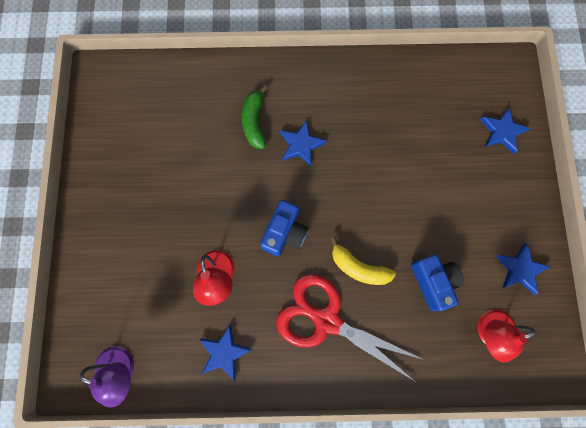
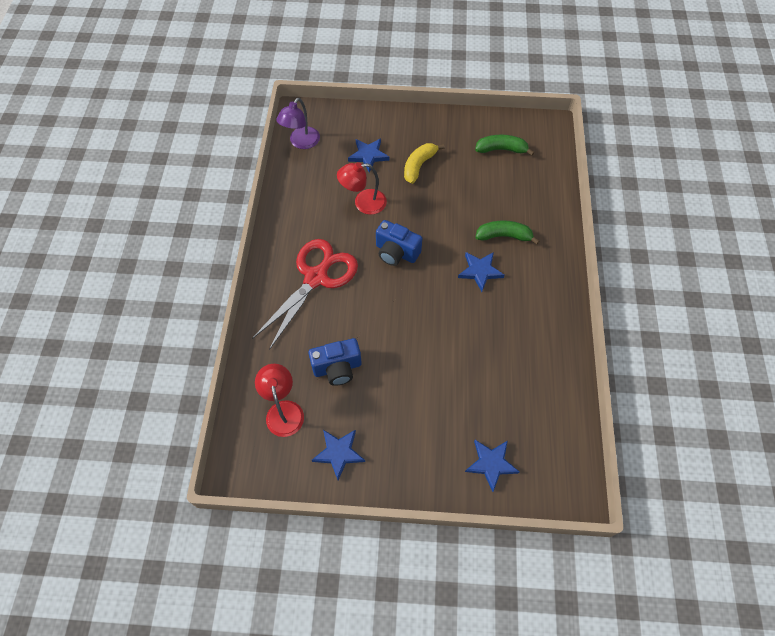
camera: 95 degrees right, 15 degrees down
(133, 125) = (501, 149): none -> green banana
(224, 352) = (302, 205): blue star -> blue star (368, 155)
(358, 267) = (358, 307): yellow banana -> yellow banana (419, 166)

